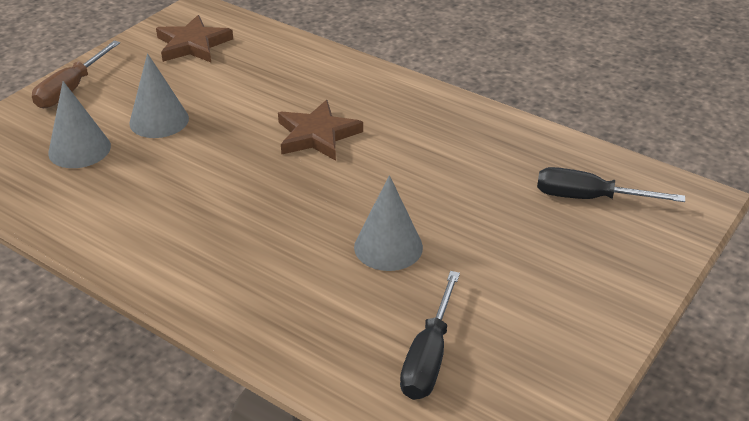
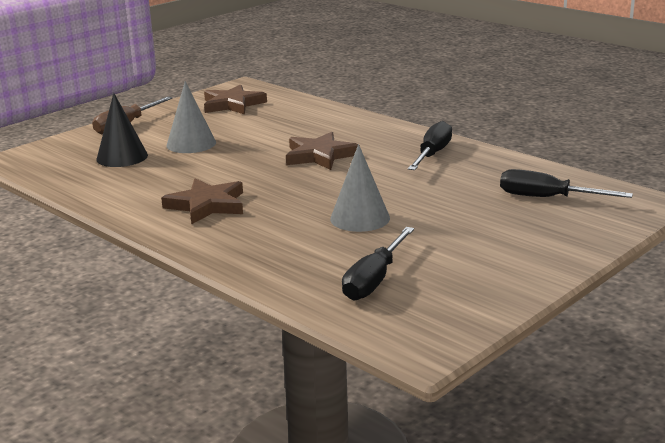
camera: 10 degrees right, 15 degrees down
(79, 149) = (122, 157): grey cone -> black cone
(203, 234) = (207, 205): none -> brown star
(445, 126) = (432, 154): none -> black screwdriver

